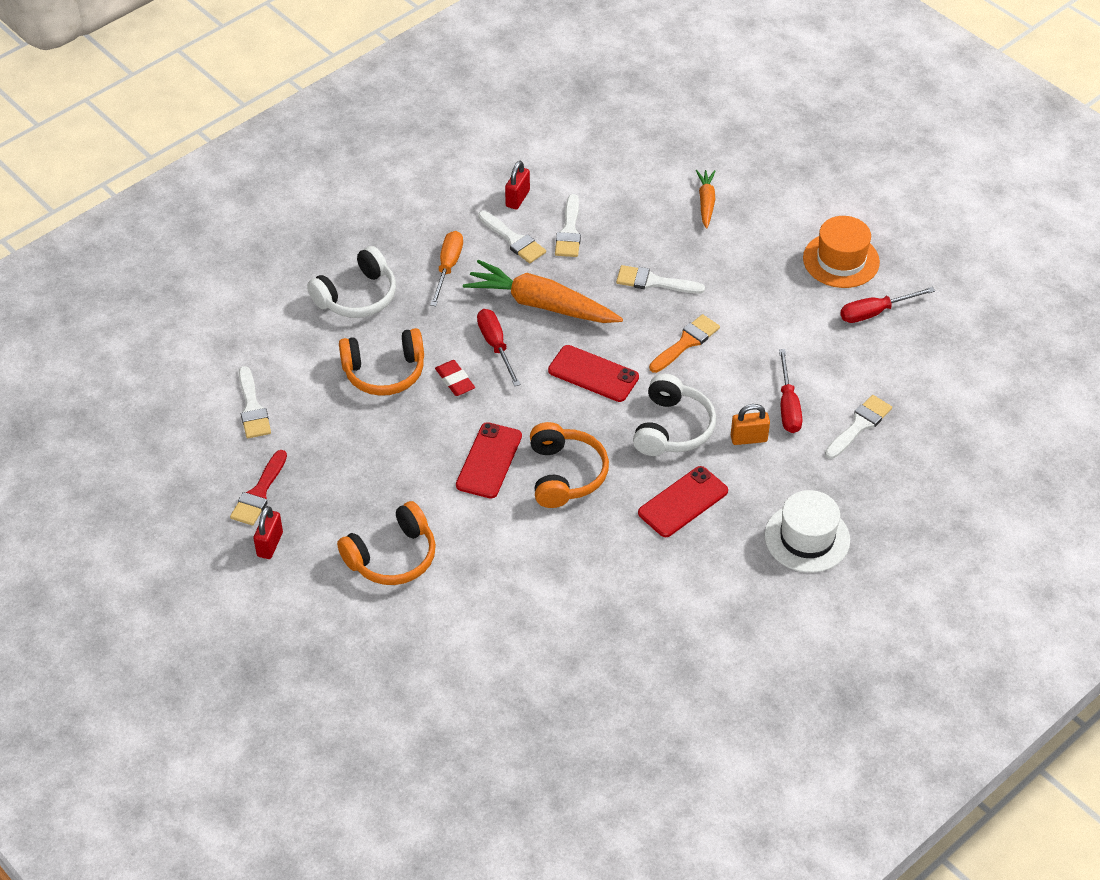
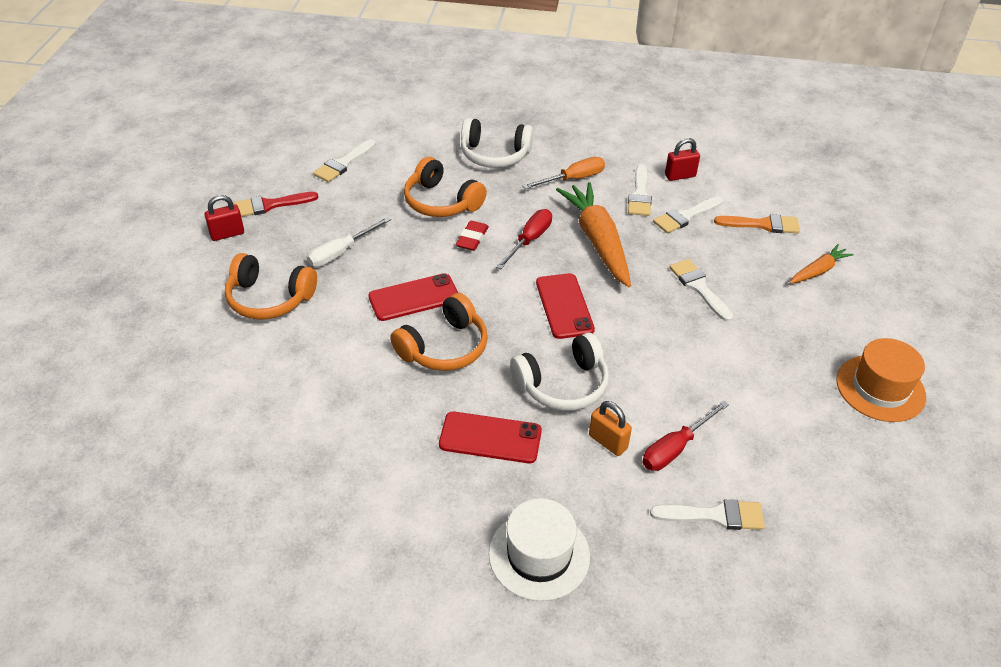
camera: 50 degrees right, 5 degrees down
(381, 477) = (341, 252): none -> white screwdriver
(686, 342) = (662, 341): orange brush -> orange brush (762, 224)
(875, 312) = (857, 447): red screwdriver -> none

